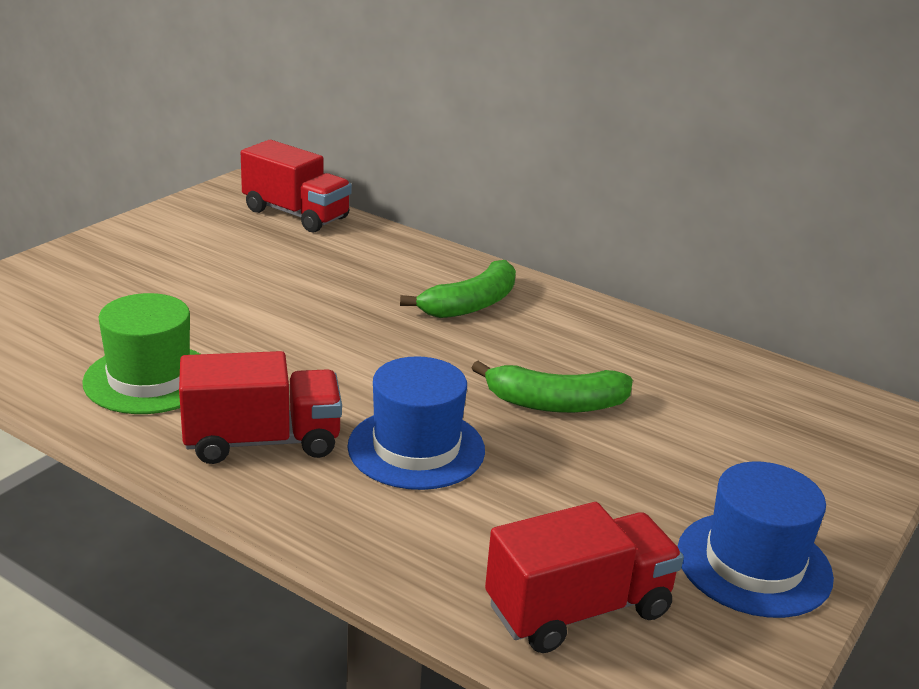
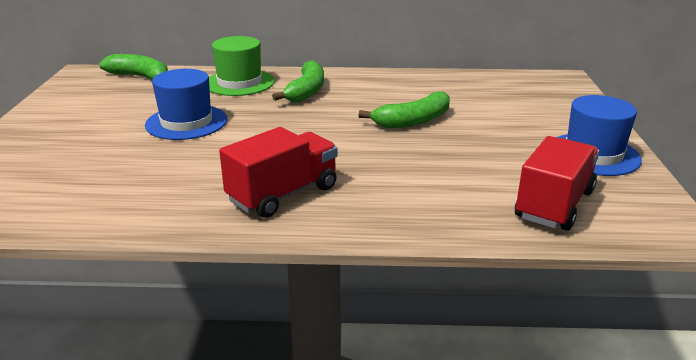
camera: 30 degrees left, 0 degrees up
(149, 379) = (163, 188): green hat -> green hat (239, 83)
(296, 214) = (140, 77): red truck -> green banana
(416, 448) = (374, 165): blue hat -> blue hat (186, 122)

